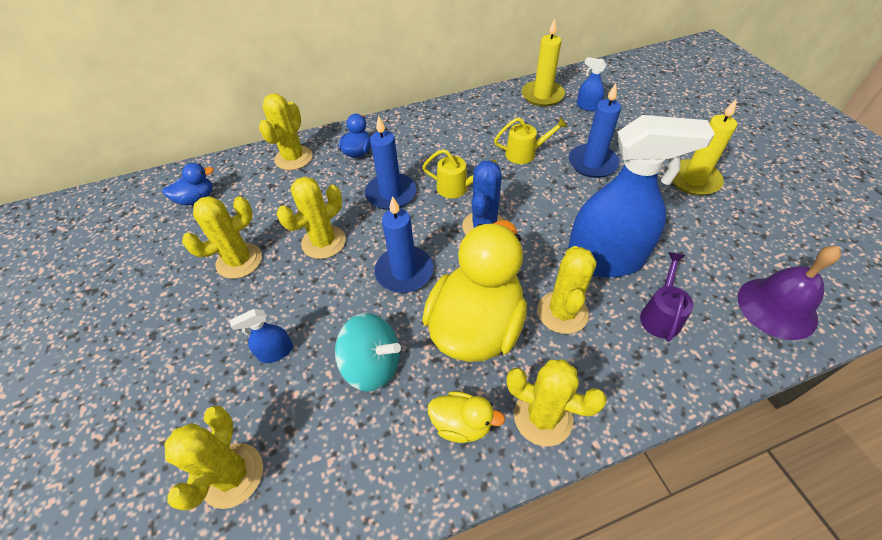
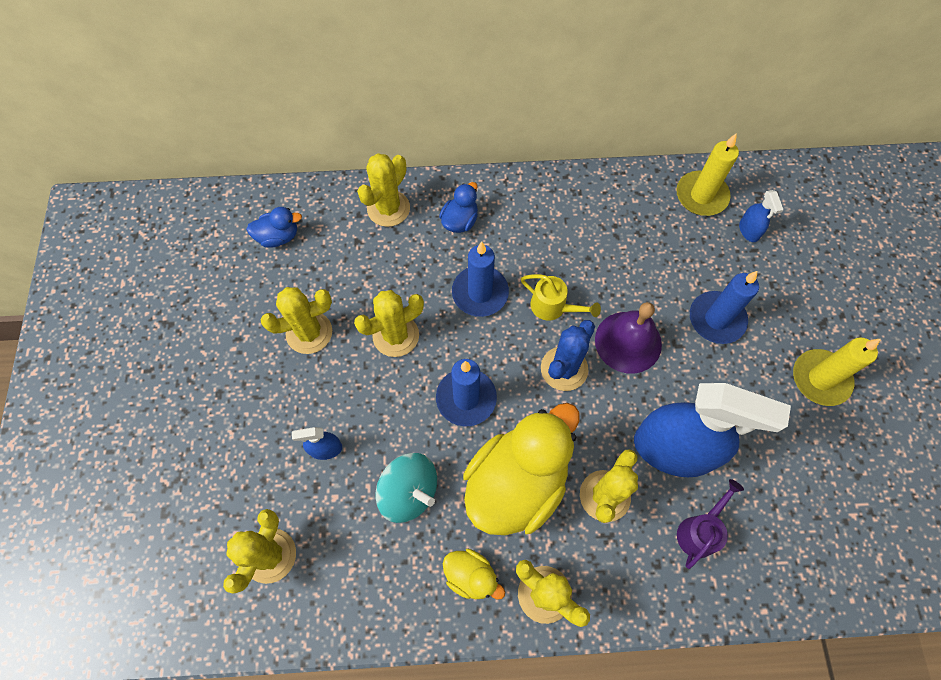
camera: 15 degrees right, 15 degrees up
(525, 153) = (646, 281): yellow watering can -> none
(587, 106) = (749, 230): blue spray bottle -> blue spray bottle turned 150 degrees counterclockwise
(777, 307) = (821, 562): purple bell -> purple bell (628, 342)

